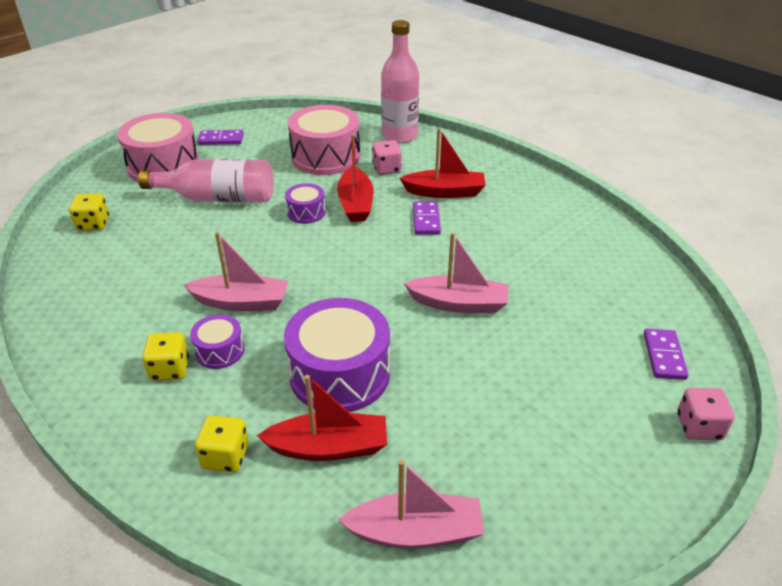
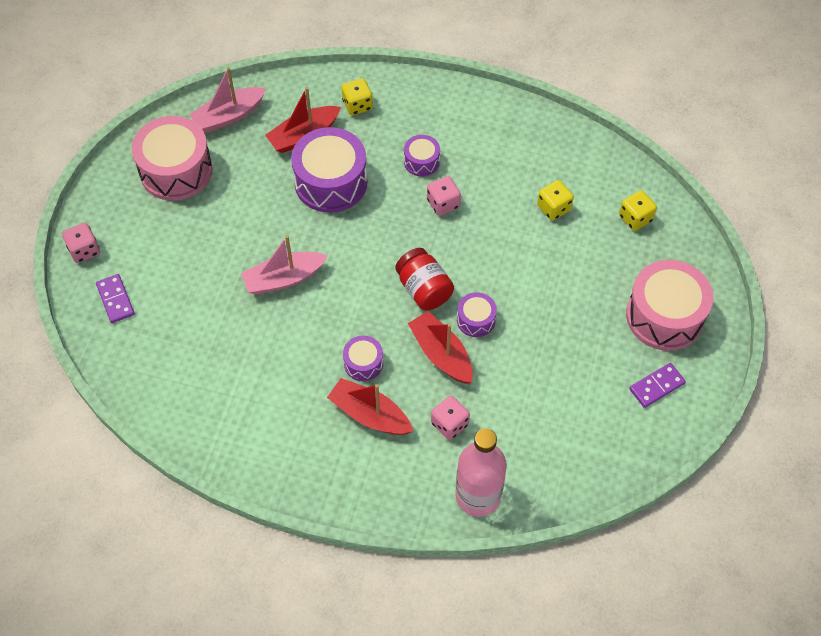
camera: 150 degrees right, 20 degrees up
(170, 369) = (440, 135): yellow dice -> yellow dice (553, 208)
(218, 198) = (569, 299): pink bottle -> none
(241, 302) = (443, 204): pink boat -> pink dice
(325, 157) = (525, 413): pink drum -> pink drum (176, 170)
(329, 246) = (424, 289): none -> red jar
(426, 220) = (363, 363): purple domino -> purple drum
(445, 192) = (369, 414): red boat -> red boat turned 60 degrees clockwise

